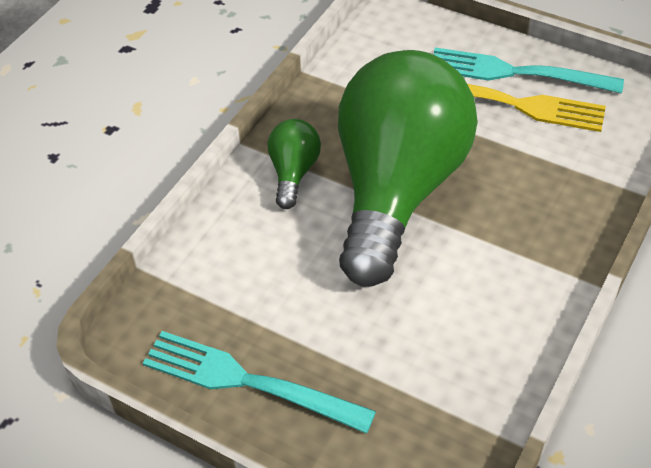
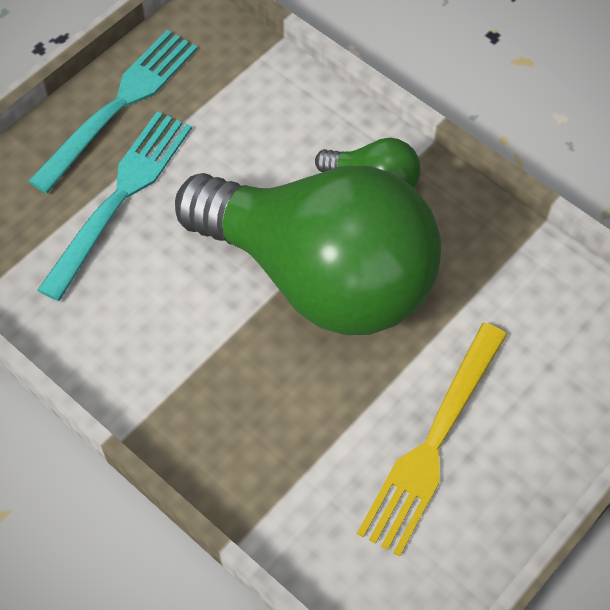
camera: 100 degrees right, 10 degrees up
(515, 73) = (493, 464): turquoise fork -> turquoise fork (120, 196)

